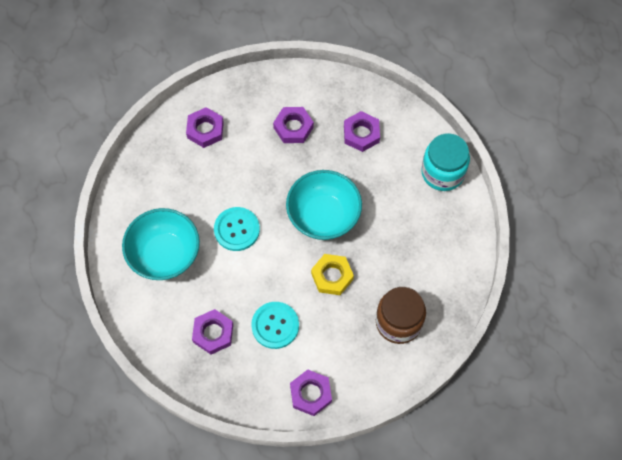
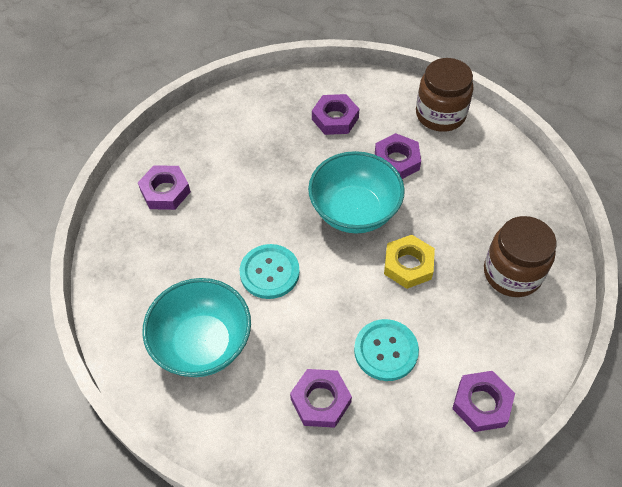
camera: 30 degrees left, 10 degrees down
(293, 127) = (261, 145): purple nut -> purple nut (397, 161)
(442, 172) = (440, 114): turquoise jar -> brown jar

